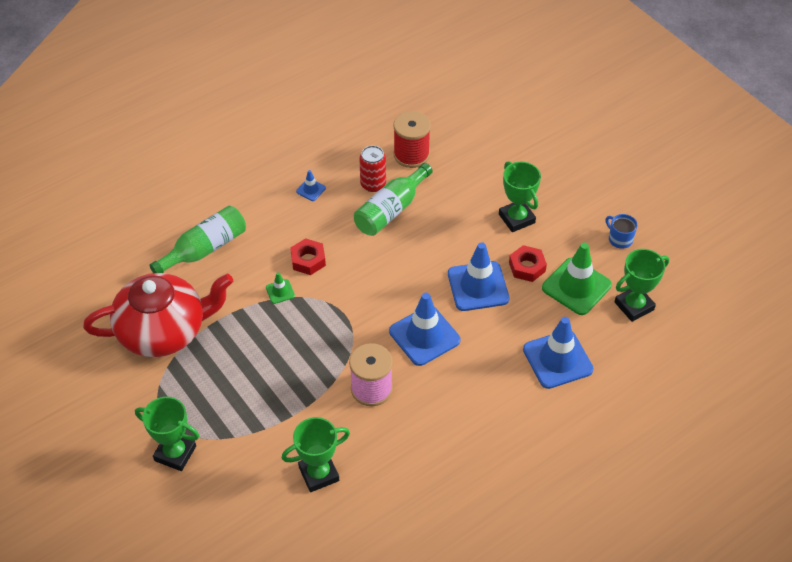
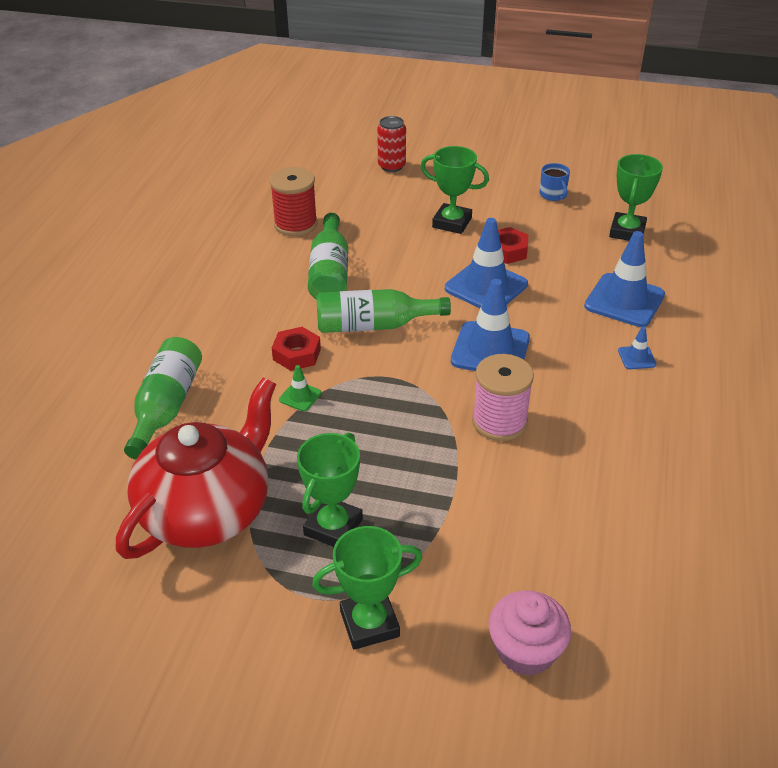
camera: 40 degrees left, 10 degrees down
(231, 526) = (525, 651): none -> pink cupcake
(311, 190) = (227, 297): blue traffic cone -> blue traffic cone (636, 357)
(319, 474) = (548, 530): green trophy -> green trophy (333, 527)
(373, 184) = (286, 262): red can -> red can (391, 166)
(374, 269) = (374, 325): none -> green bottle
(576, 286) = (565, 243): green traffic cone -> none
(619, 239) = (553, 195): blue mug -> blue mug turned 120 degrees counterclockwise

